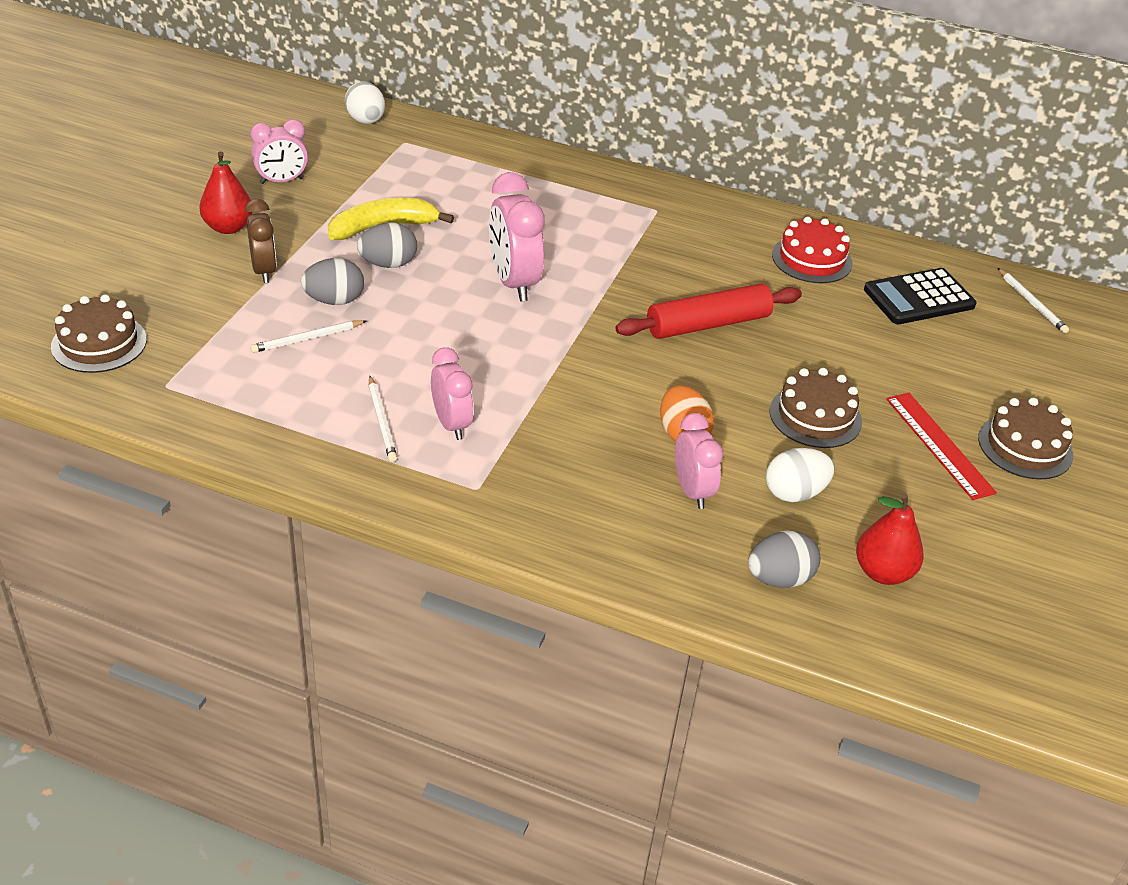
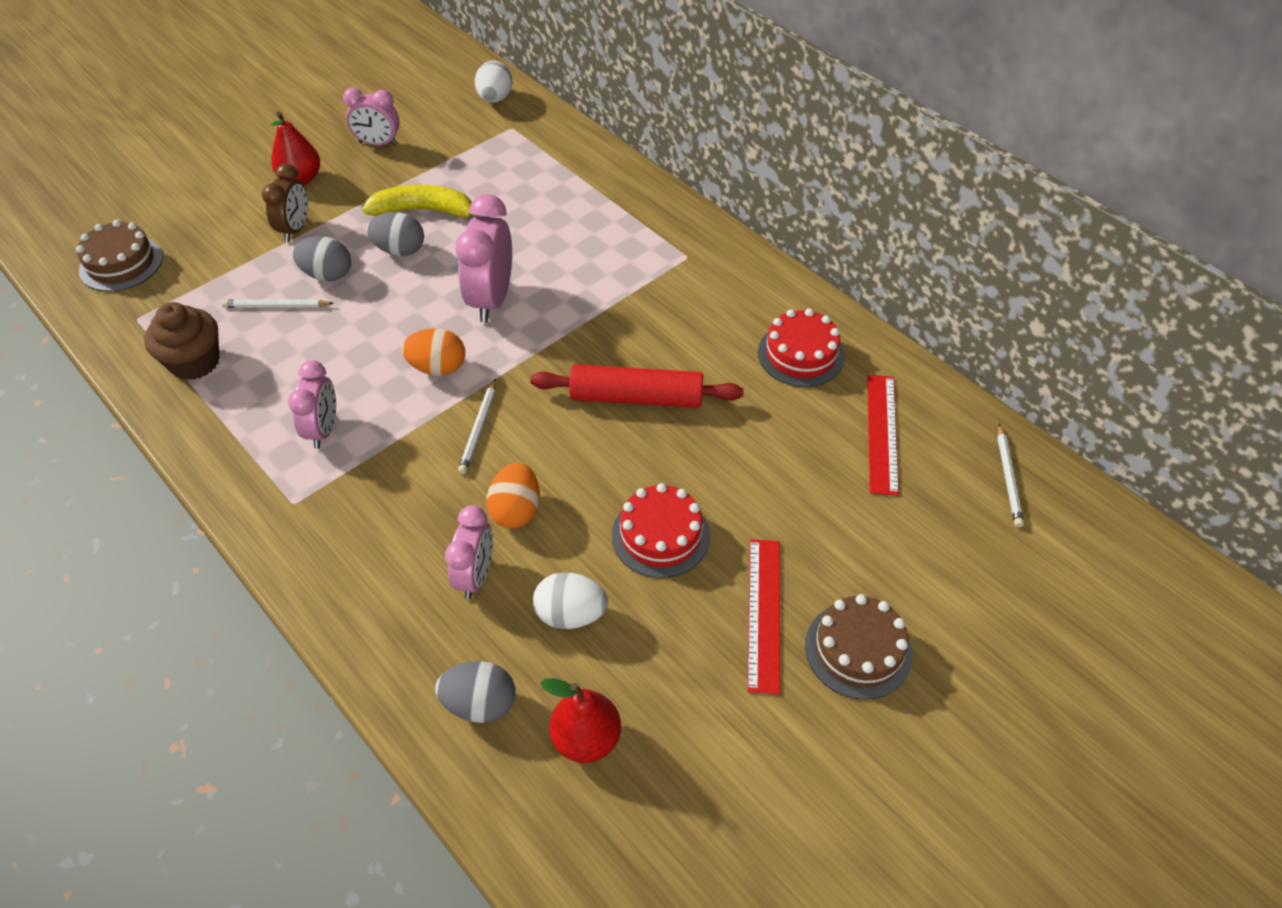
camera: 30 degrees right, 10 degrees up
(266, 405) = (195, 362): none -> brown cupcake
(382, 421) = (270, 408): white pencil -> white pencil (479, 428)
(513, 347) = (438, 367): none -> orange egg
(815, 416) = (660, 535): brown cake -> red cake
(919, 298) = (881, 433): black calculator -> red ruler

